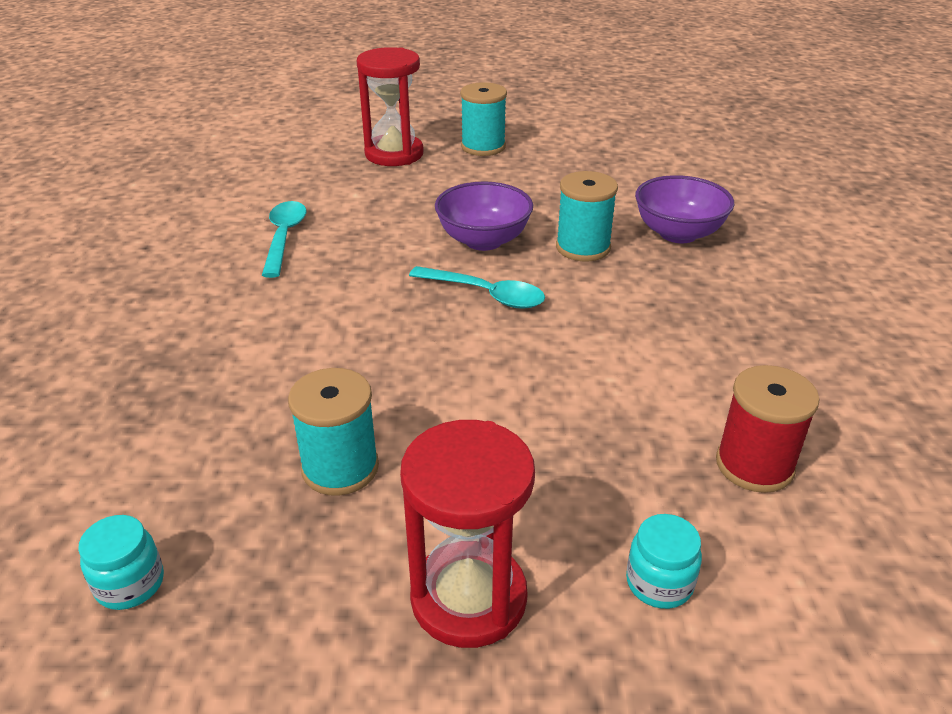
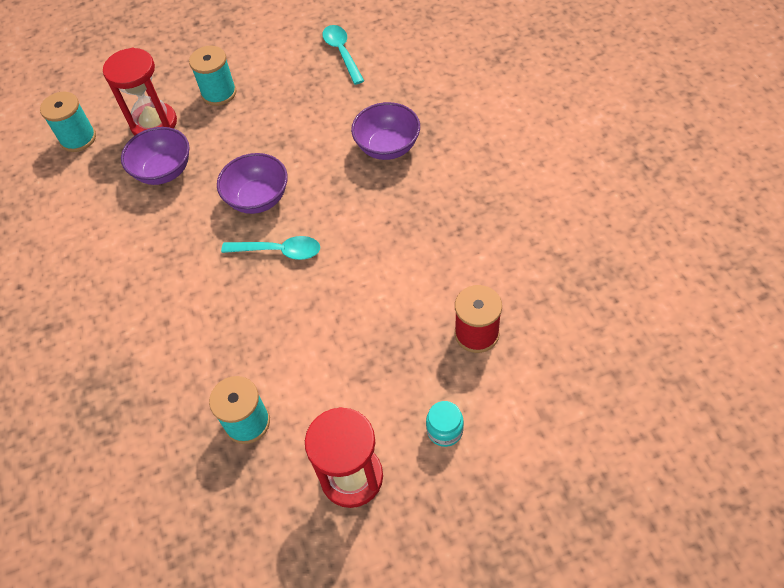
camera: 15 degrees left, 20 degrees up
(130, 584) = (169, 539): turquoise jar -> none
(284, 238) = (115, 243): turquoise spoon -> turquoise spoon (342, 53)
(381, 192) = (164, 171): none -> purple bowl
(583, 247) = (328, 183): turquoise spool -> turquoise spool (78, 138)

